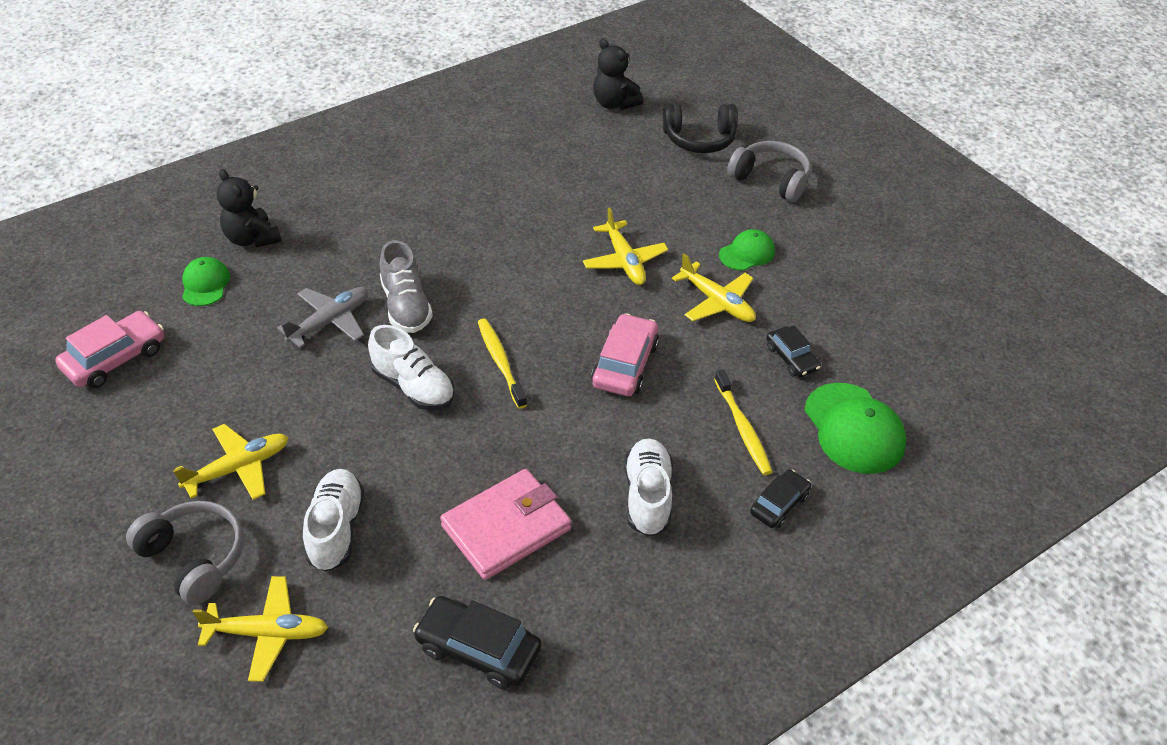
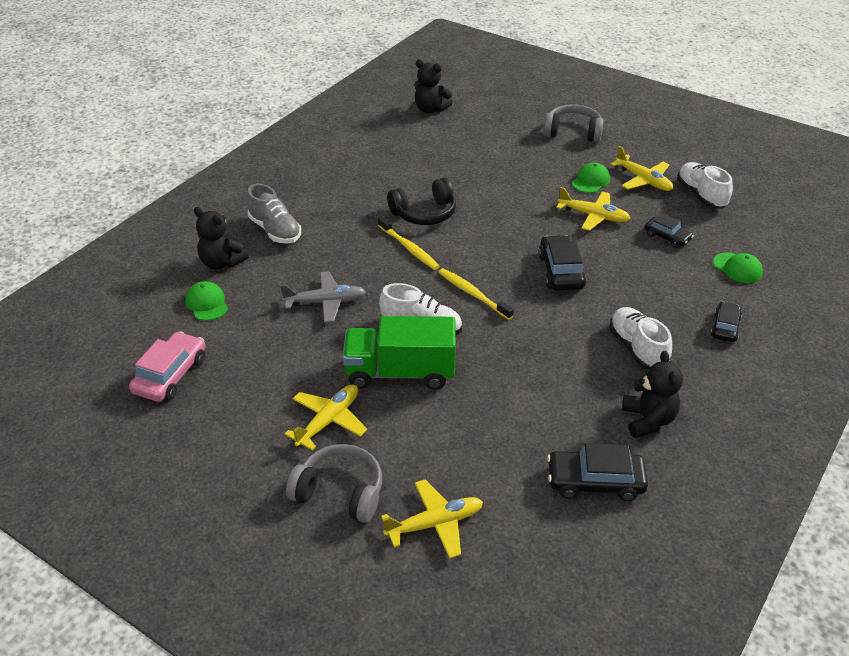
camera: 20 degrees left, 5 degrees down
(330, 321) = (326, 302): grey plane -> grey plane turned 60 degrees clockwise
(336, 529) = (434, 438): white shoe -> white shoe (701, 195)
(353, 435) = (400, 372): none -> green truck
(406, 306) = (376, 277): grey shoe -> grey shoe (275, 230)
(506, 527) = (556, 398): pink wallet -> none
(595, 594) = (648, 420): none -> black teddy bear
(624, 261) = (512, 207): yellow plane -> yellow plane (643, 180)
(625, 364) = (561, 271): pink car -> black car
(699, 139) = (506, 118): black headphones -> black headphones (424, 213)
(742, 428) = (667, 288): yellow toothbrush -> yellow toothbrush (409, 248)
(854, 428) = (737, 268): green cap -> green cap, size x0.59

